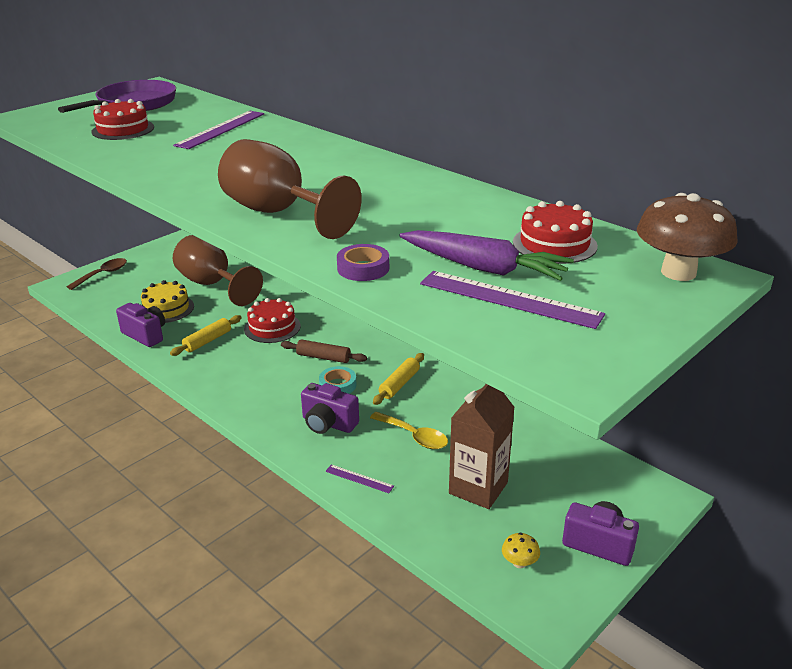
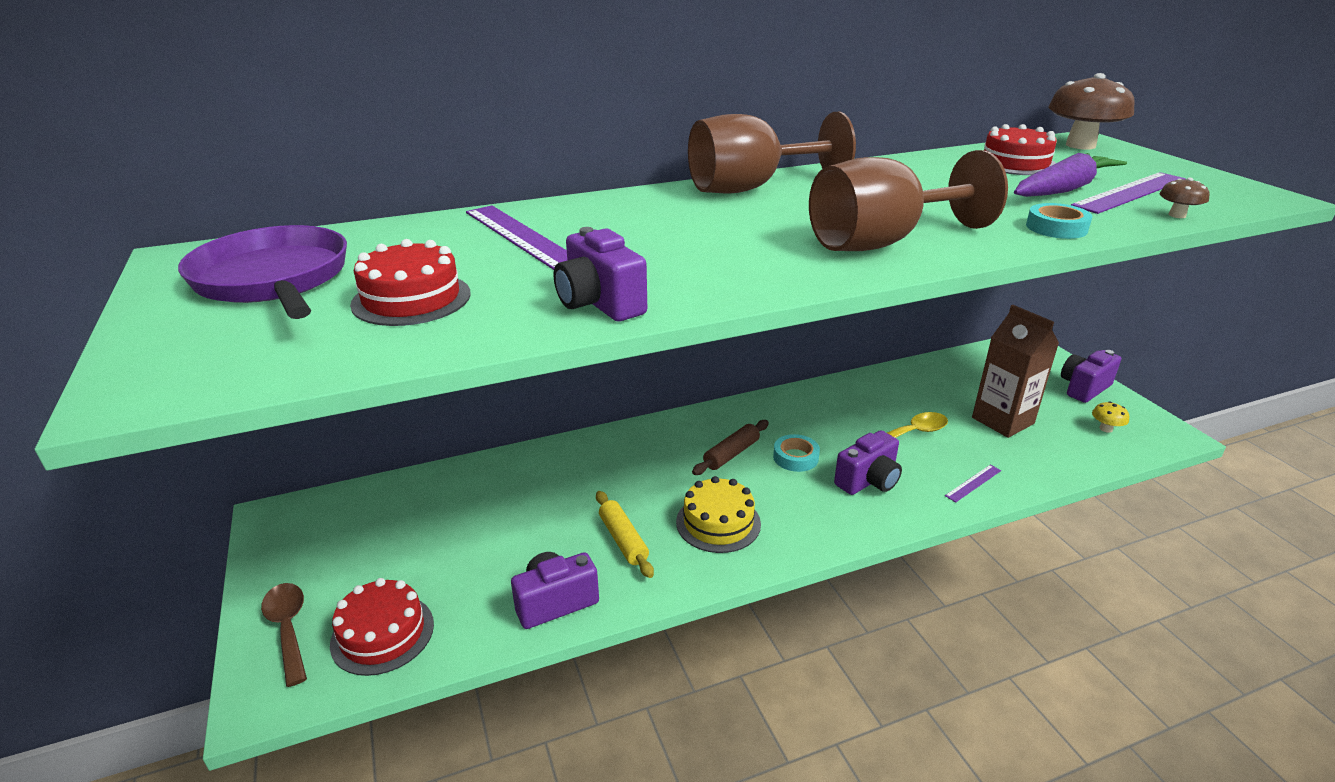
camera: 65 degrees left, 0 degrees up
(134, 162) = (599, 304): none -> purple camera
(166, 309) = (493, 566): yellow cake -> yellow cake (718, 523)
(212, 284) = (464, 507): brown goblet -> brown goblet (751, 188)
(272, 327) = (632, 477): red cake -> red cake (382, 633)
(363, 268) = (1056, 228): purple tape -> turquoise tape
(399, 384) = (815, 419): yellow rolling pin -> none
(451, 321) = (1177, 215): none -> brown mushroom

